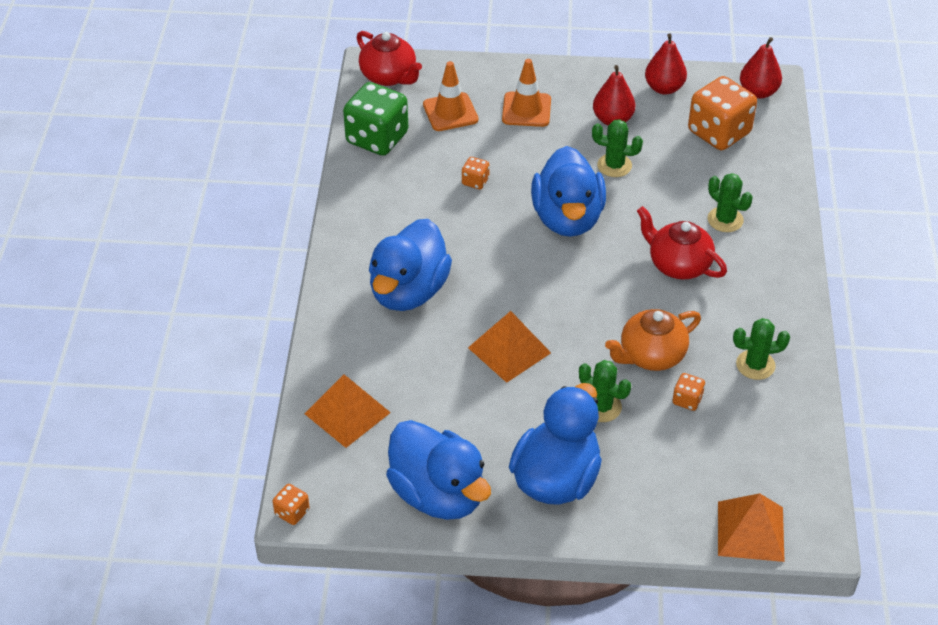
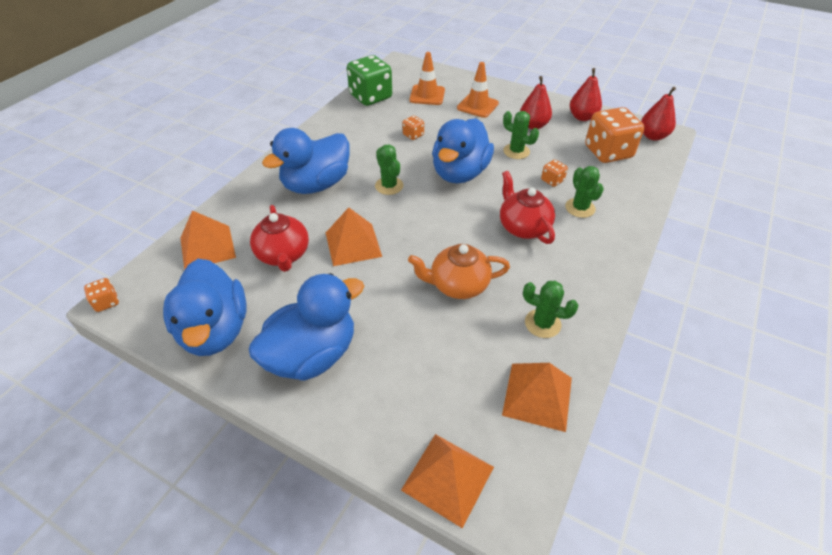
camera: 25 degrees right, 0 degrees up
(389, 76) = (404, 69): red teapot -> red teapot (283, 255)
(601, 407) = (391, 310): green cactus -> green cactus (389, 186)
(687, 400) = (465, 331): orange dice -> orange dice (552, 180)
(787, 435) = (537, 396): none -> orange pyramid

